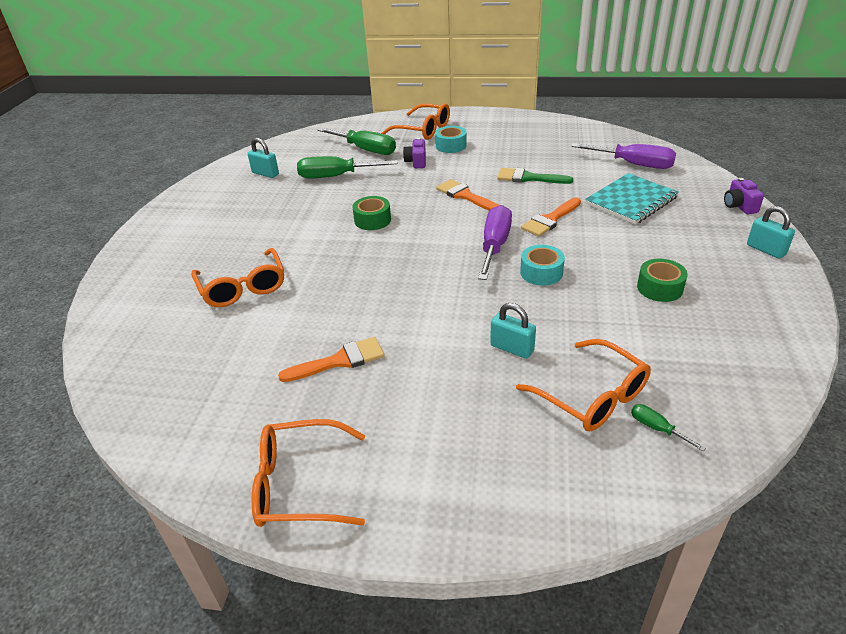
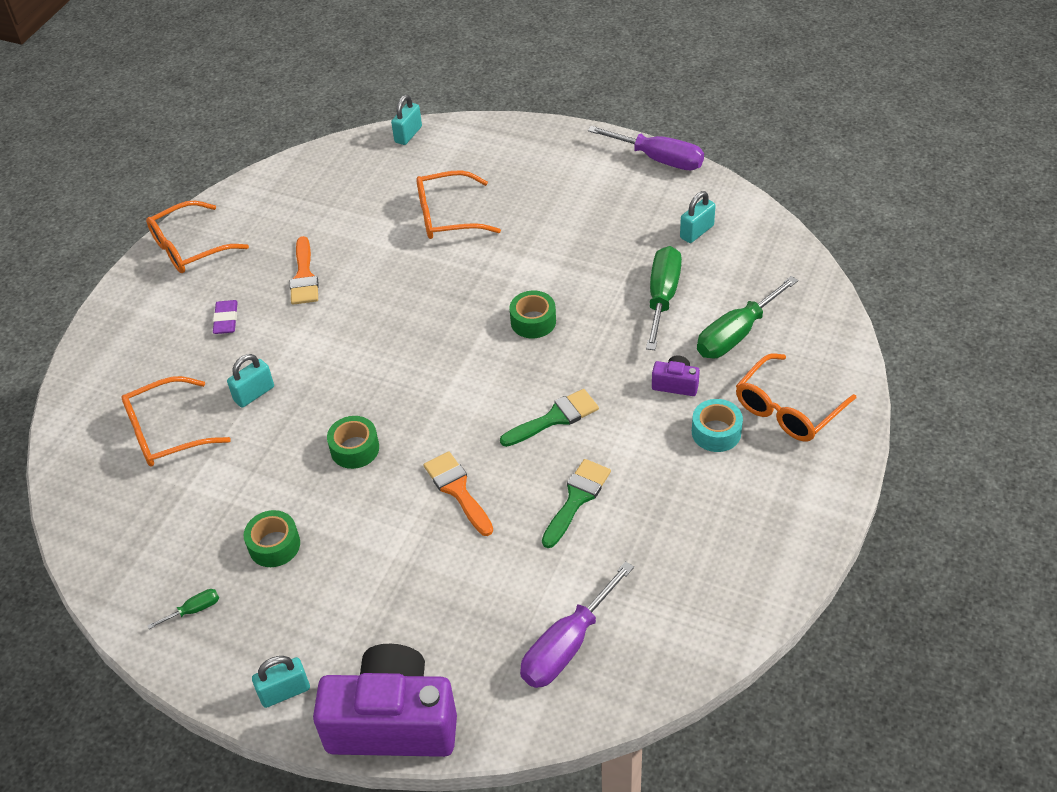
camera: 105 degrees right, 10 degrees up
(100, 343) = (408, 134): none -> turquoise padlock
(299, 484) = (189, 247): orange glasses -> orange glasses turned 135 degrees counterclockwise
(419, 403) = (226, 320): none -> purple eraser
(465, 196) = (555, 418): orange brush -> green brush
(495, 246) = (426, 421): purple screwdriver -> purple screwdriver (659, 159)
(541, 272) = (355, 449): turquoise tape -> green tape
(631, 201) = (463, 596): turquoise notebook -> none
(657, 428) = (110, 463): green screwdriver -> green screwdriver (194, 610)
(739, 206) = (393, 722): purple camera -> purple camera, size x2.38

